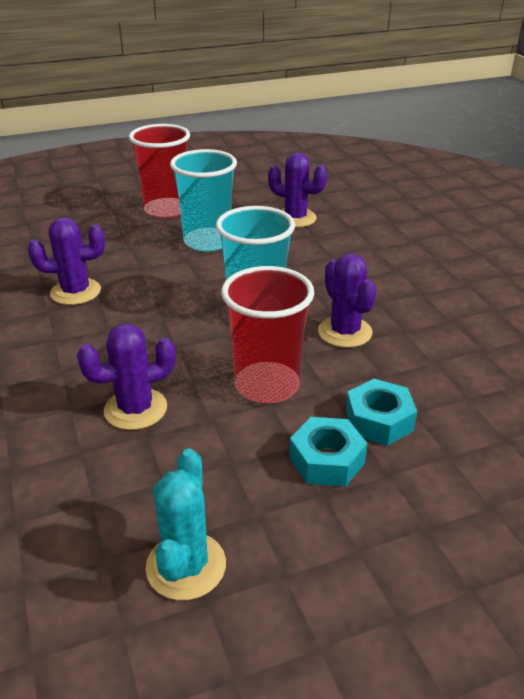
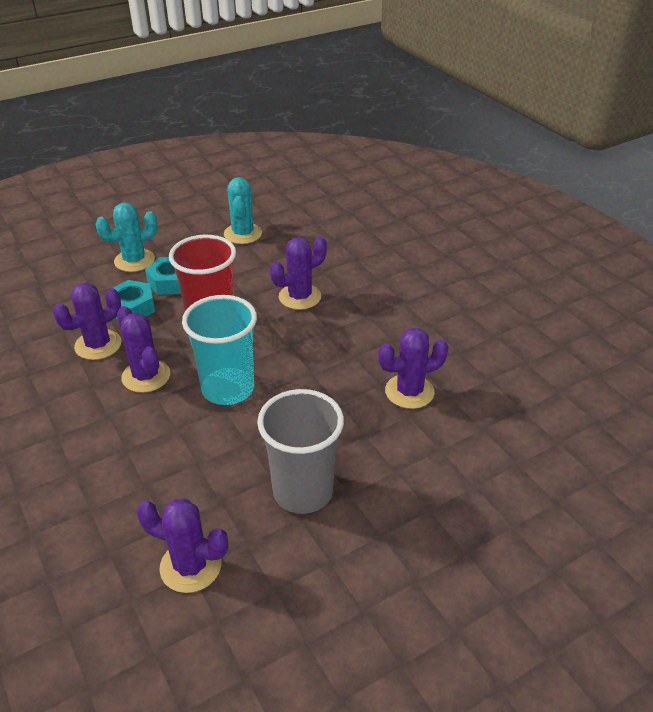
camera: 170 degrees right, 5 degrees up
(166, 210) = (385, 561): red cup -> none
(207, 242) = (303, 491): turquoise cup -> grey cup
(397, 518) = (134, 260): none -> turquoise cactus
(411, 372) = (98, 345): none -> purple cactus

